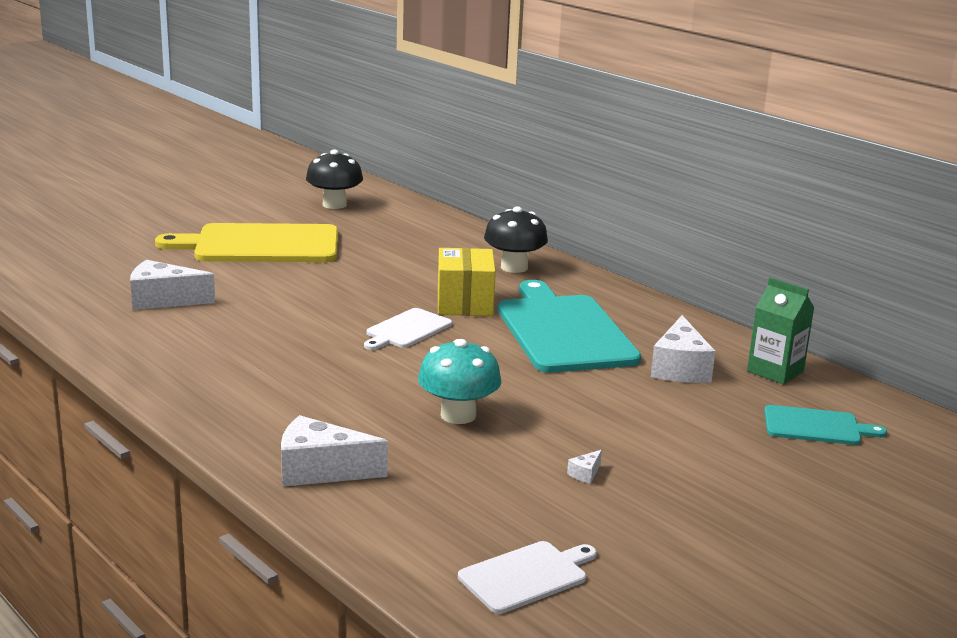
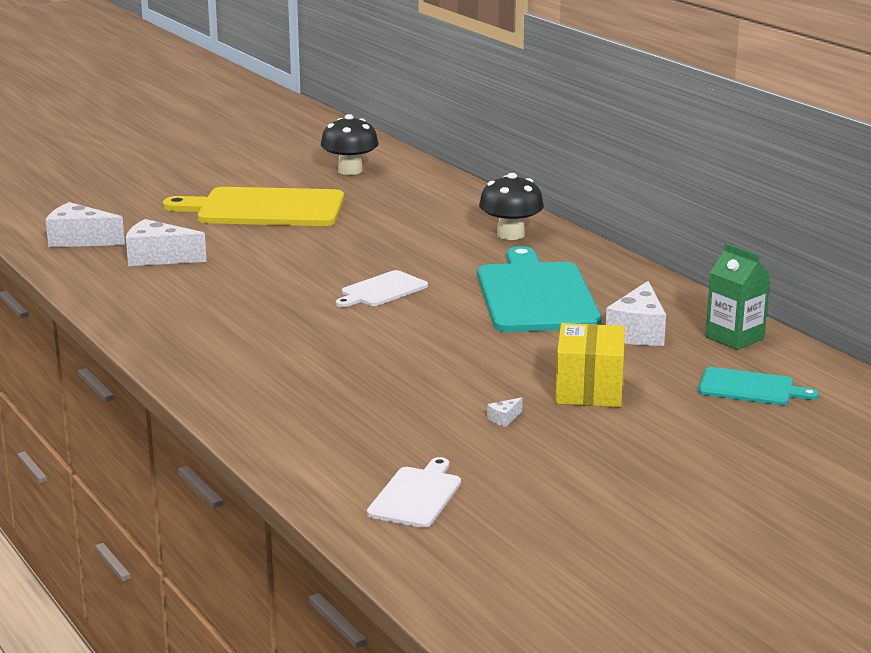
camera: 10 degrees right, 0 degrees up
(320, 470) = (262, 406): white cheese -> white cheese (80, 240)
(458, 415) = (403, 366): turquoise mushroom -> none
(464, 303) = (447, 267): yellow box -> yellow box (589, 390)
(527, 576) = (416, 495): white cutting board -> white cutting board turned 45 degrees counterclockwise

